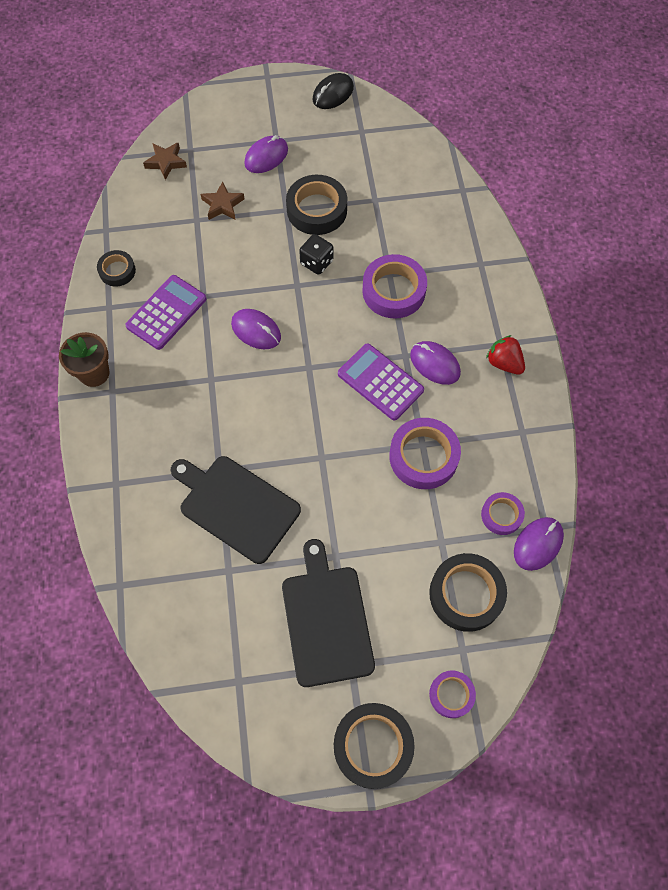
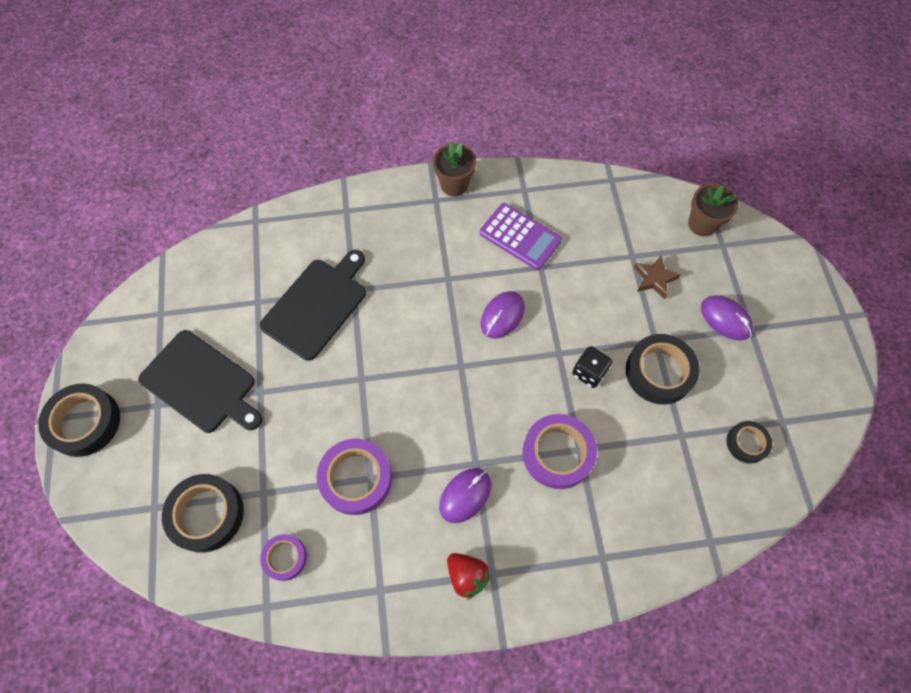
camera: 90 degrees right, 0 degrees up
(117, 271) = (564, 193): black tape -> black tape (746, 443)
(166, 162) = (702, 224): brown star -> brown flower pot
(326, 620) = (201, 383): black cutting board -> black cutting board turned 45 degrees clockwise
(333, 94) = (834, 389): black mouse -> none
(380, 382) = (443, 436): purple calculator -> none
(451, 695) = (114, 494): purple tape -> none
(504, 363) = (467, 575): red strawberry -> red strawberry turned 90 degrees clockwise
(538, 544) = (249, 595): purple mouse -> none

